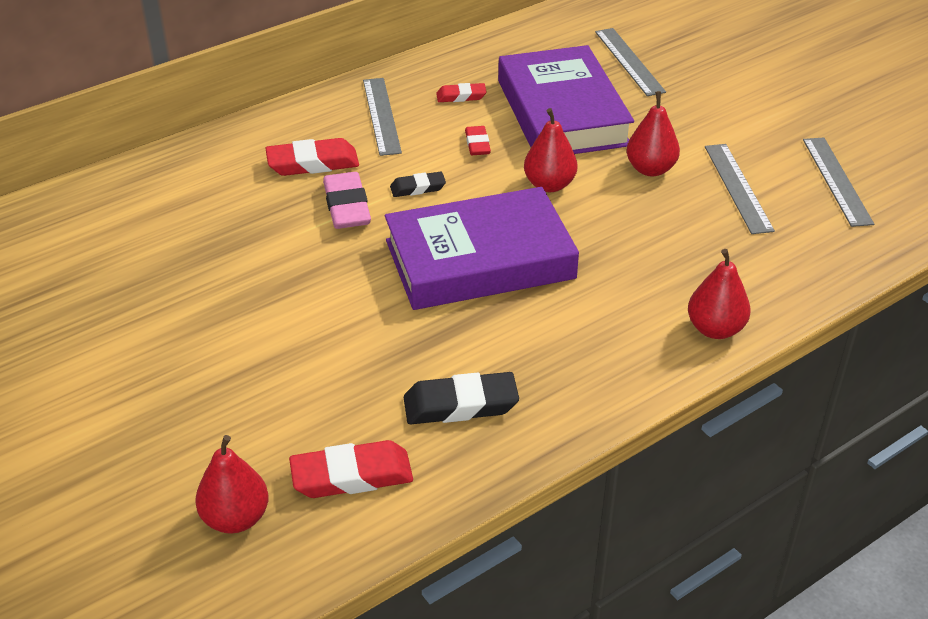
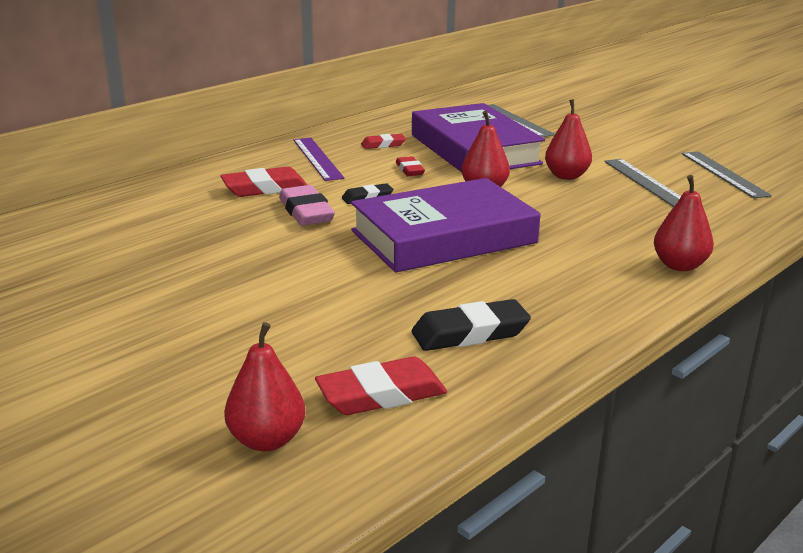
camera: 10 degrees left, 15 degrees down
(381, 115) = (317, 158): grey ruler -> purple ruler

